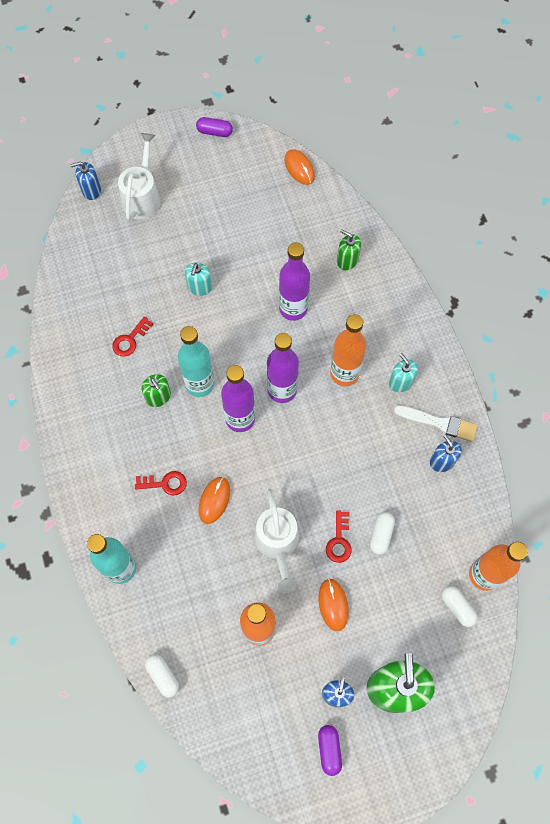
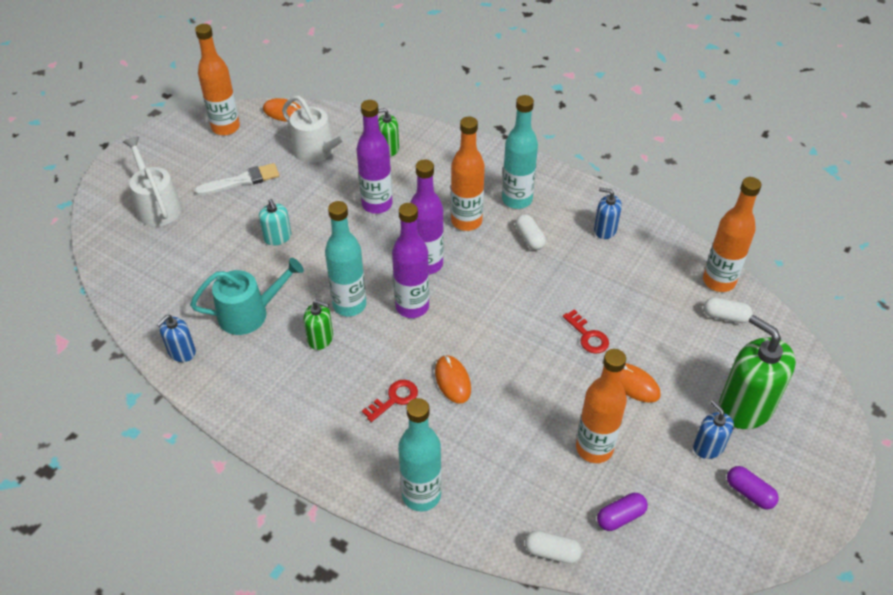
camera: 40 degrees left, 20 degrees down
(91, 190) = (99, 228): blue soap dispenser -> blue soap dispenser (181, 352)
(130, 340) = (249, 313): red key -> turquoise watering can
(214, 132) = (182, 127): purple capsule -> purple capsule (620, 517)
(245, 153) = (225, 127): none -> orange bottle
(277, 543) = (540, 373): white watering can -> white watering can (317, 151)
(381, 535) = (615, 309): white capsule -> white capsule (529, 238)
(400, 382) = (517, 200): turquoise soap dispenser -> turquoise bottle
(439, 423) = (575, 207): white brush -> white brush (242, 181)

